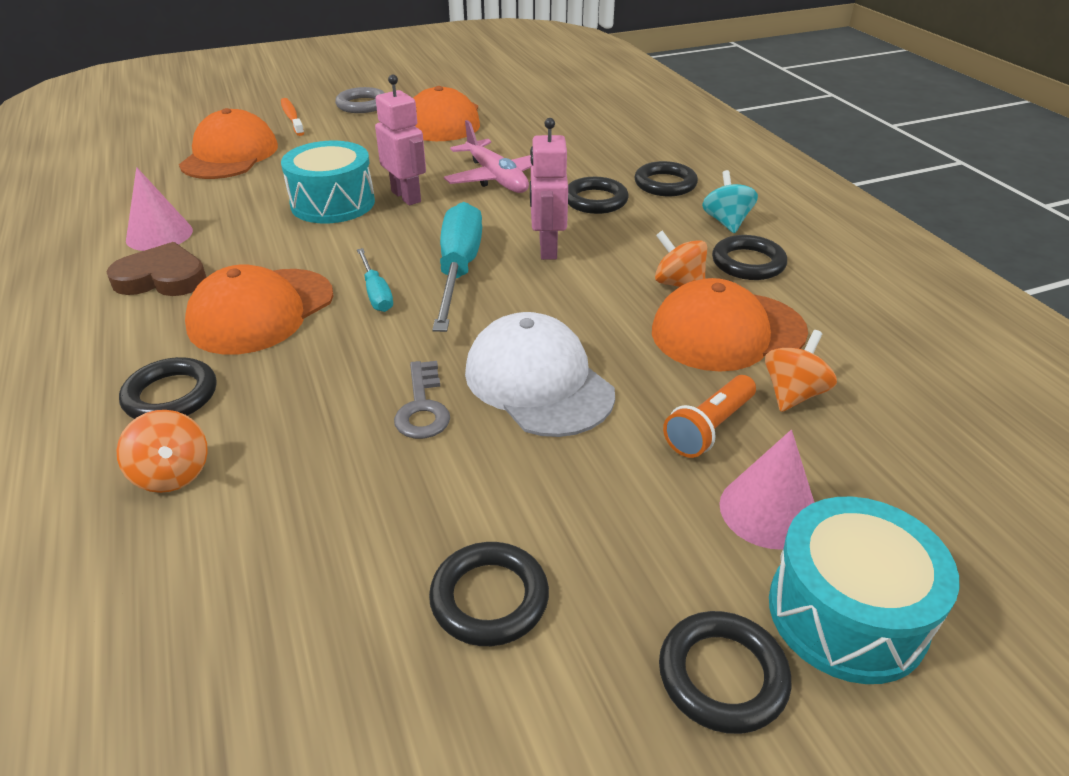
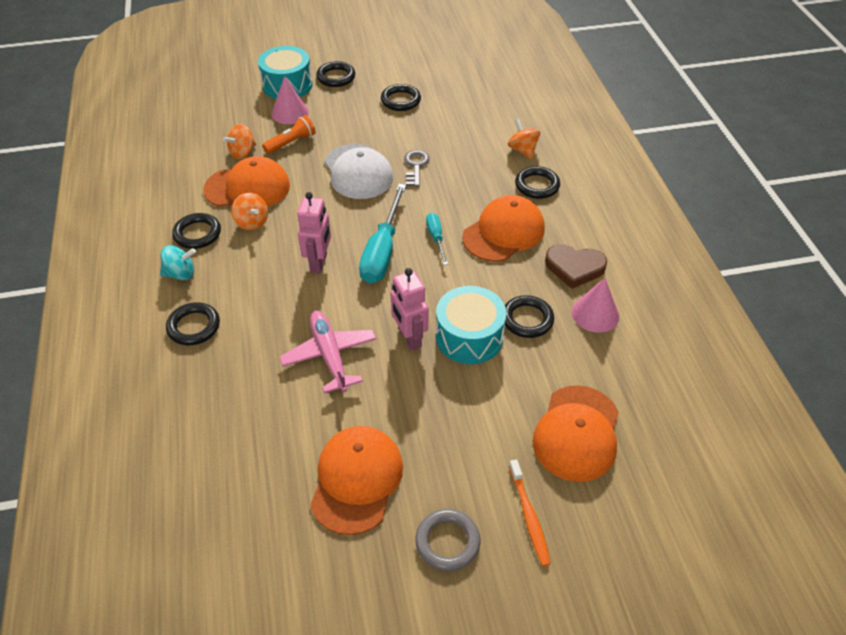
camera: 170 degrees left, 10 degrees up
(595, 200) = (261, 312): black ring -> black ring (527, 319)
(726, 222) = (180, 274): turquoise spinning top -> turquoise spinning top turned 105 degrees counterclockwise

